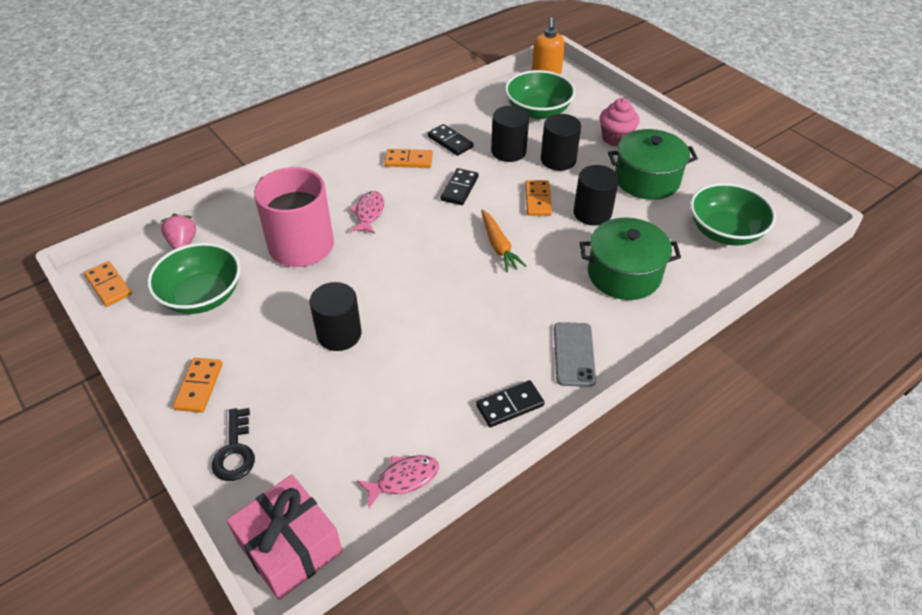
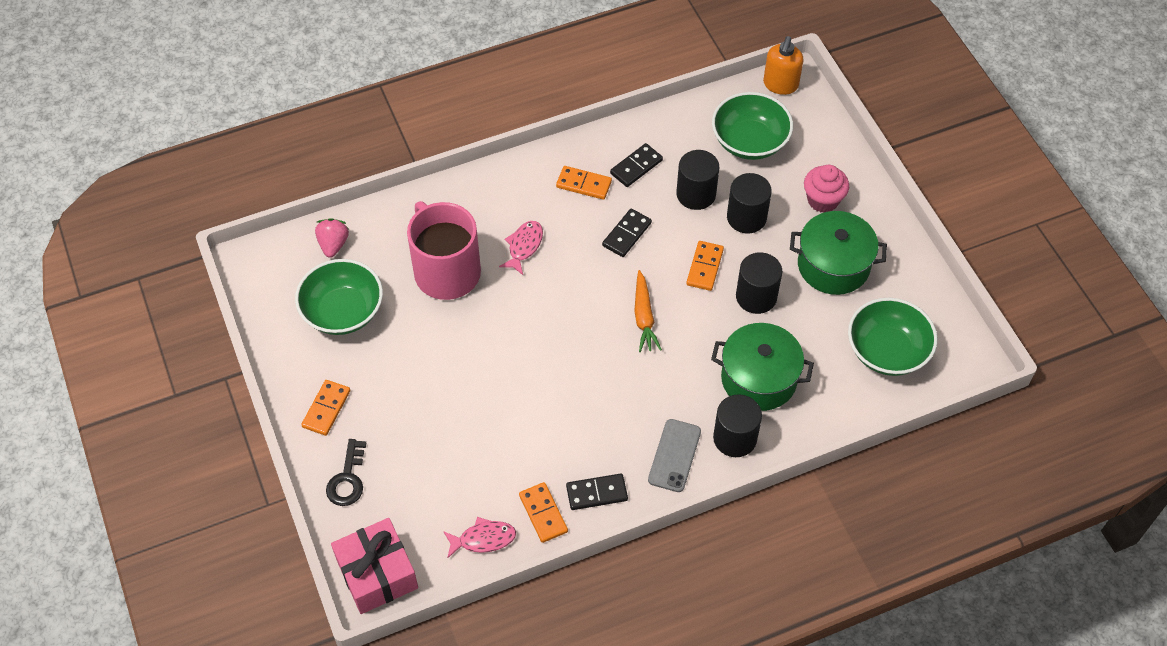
camera: 15 degrees right, 10 degrees up
(109, 285) = (258, 280): orange domino -> orange domino (543, 513)
(339, 334) = (461, 383): black cylinder -> black cylinder (735, 438)
(450, 142) = (636, 167): black domino -> black domino turned 75 degrees clockwise

